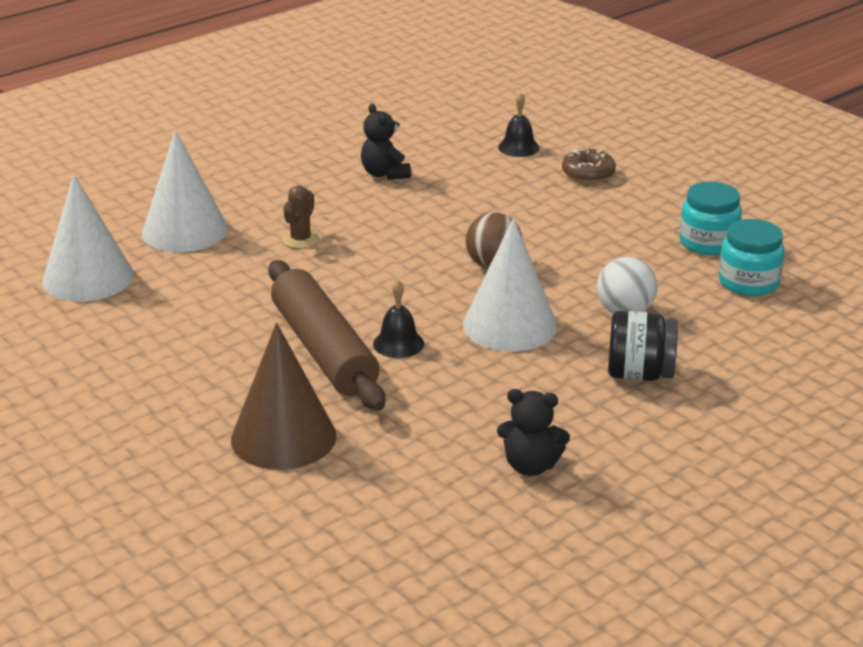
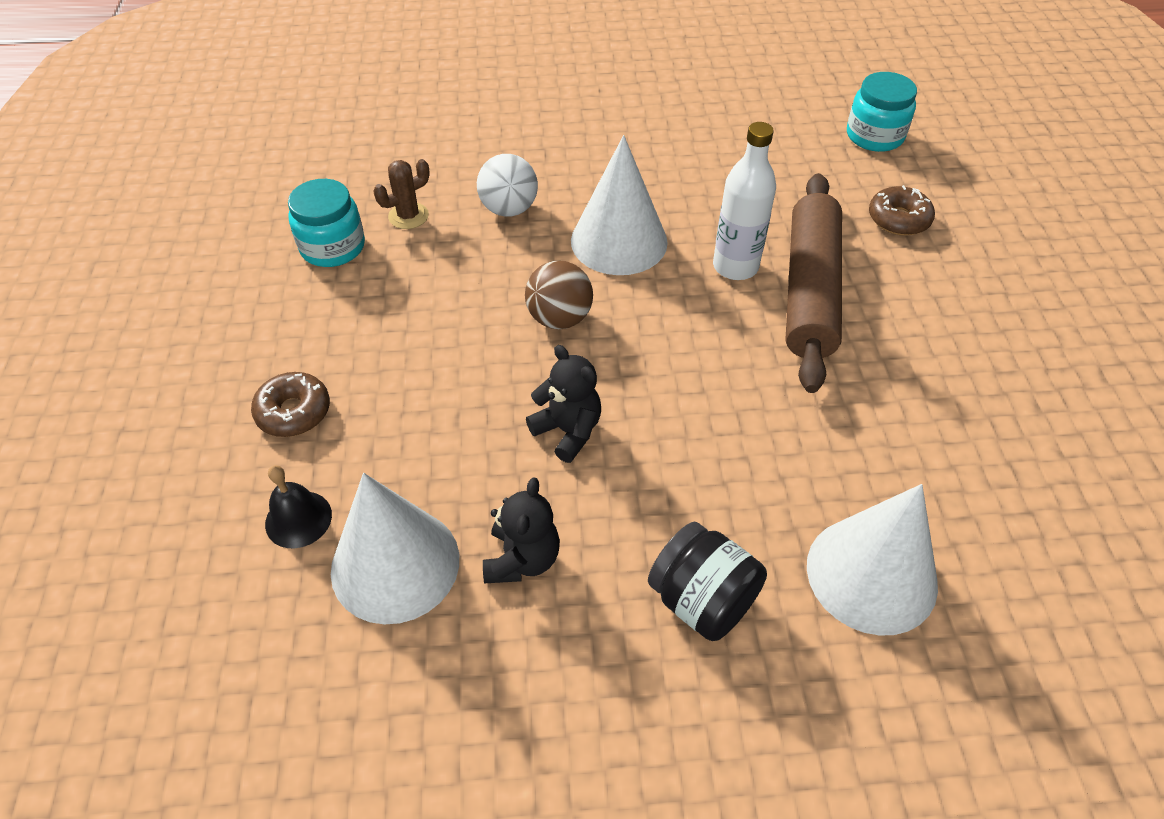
camera: 145 degrees left, 20 degrees up
(88, 278) = (1035, 535): white cone -> white cone (395, 564)
(283, 437) = (898, 219): brown cone -> brown donut
(300, 239) = (730, 471): brown cactus -> brown cactus (408, 216)
(398, 343) = (735, 266): black bell -> white bottle
(530, 466) = (727, 123): black teddy bear -> black teddy bear (568, 431)
(639, 374) = (571, 152): black jar -> black jar (702, 600)
(748, 282) = (370, 190): turquoise jar -> turquoise jar (874, 136)

